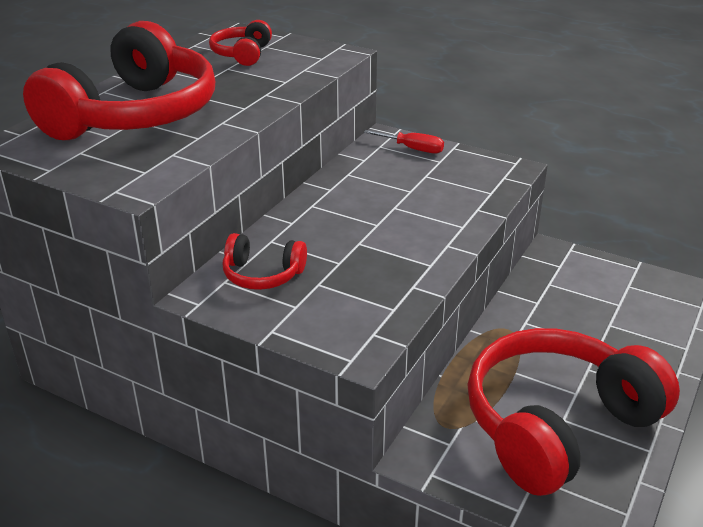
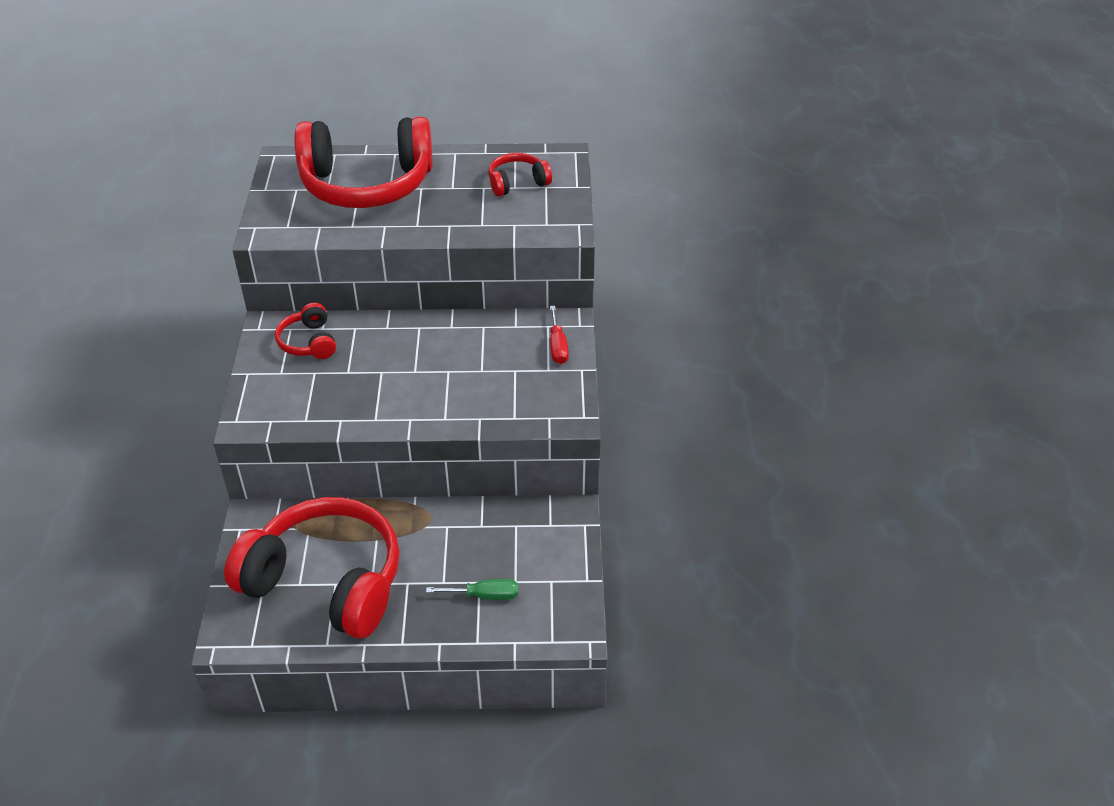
camera: 60 degrees right, 10 degrees up
(629, 326) = (485, 595): none -> green screwdriver

